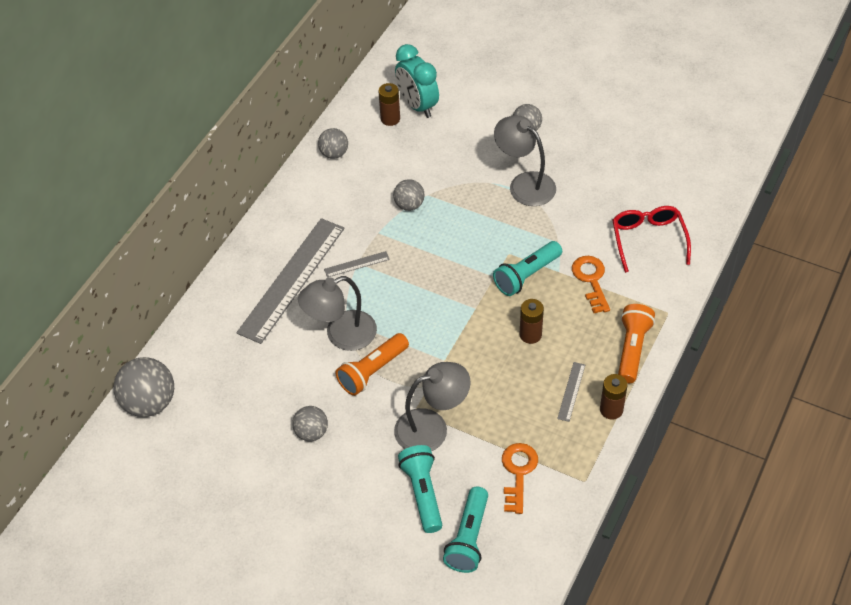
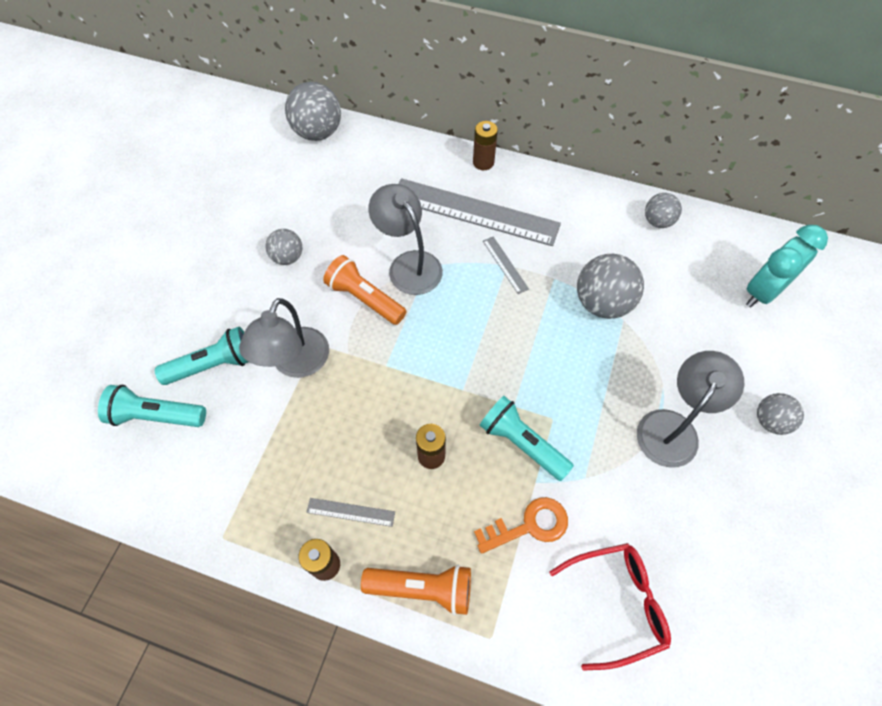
camera: 80 degrees right, 10 degrees up
(390, 119) = (730, 267): brown battery -> brown battery (483, 162)
(409, 205) = (602, 303): grey ball -> grey ball, size x1.70
(432, 427) = (295, 363): grey lamp -> grey lamp turned 45 degrees clockwise
(518, 473) = (236, 459): orange key -> none

